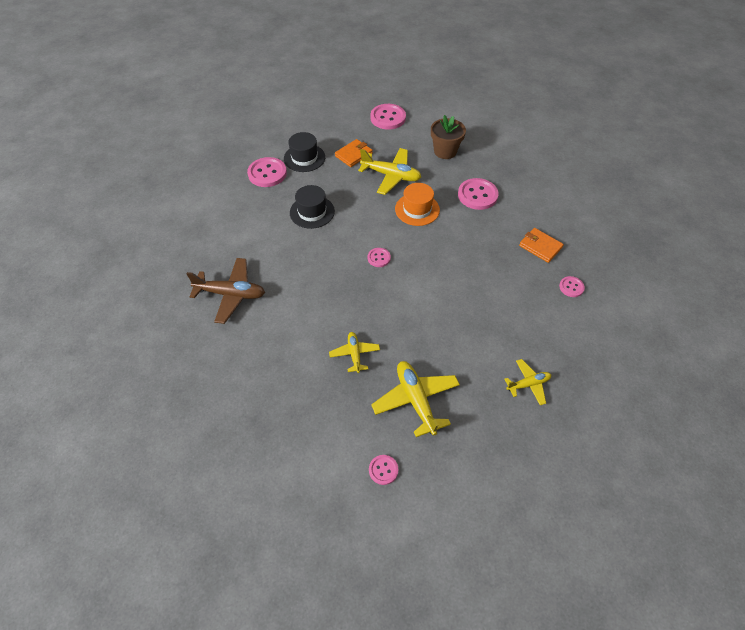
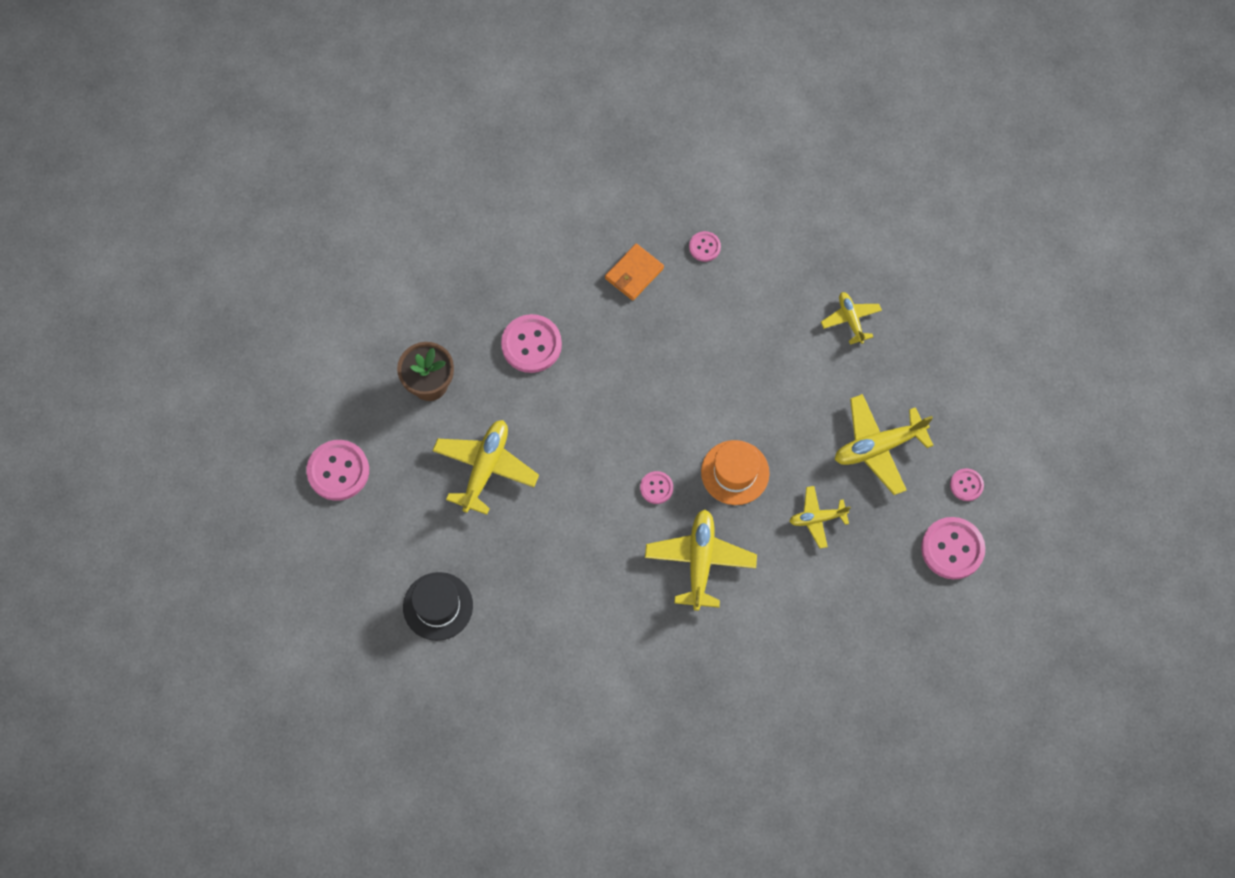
camera: 90 degrees left, 15 degrees up
(231, 294) = (725, 689): brown plane -> none
(267, 173) = (474, 664): pink button -> pink button (952, 549)
(312, 212) = (564, 586): black hat -> none
(324, 281) = (700, 561): none -> yellow plane
(353, 155) = (432, 527): orange wallet -> none
(417, 209) = (560, 432): orange hat -> orange hat (735, 472)

